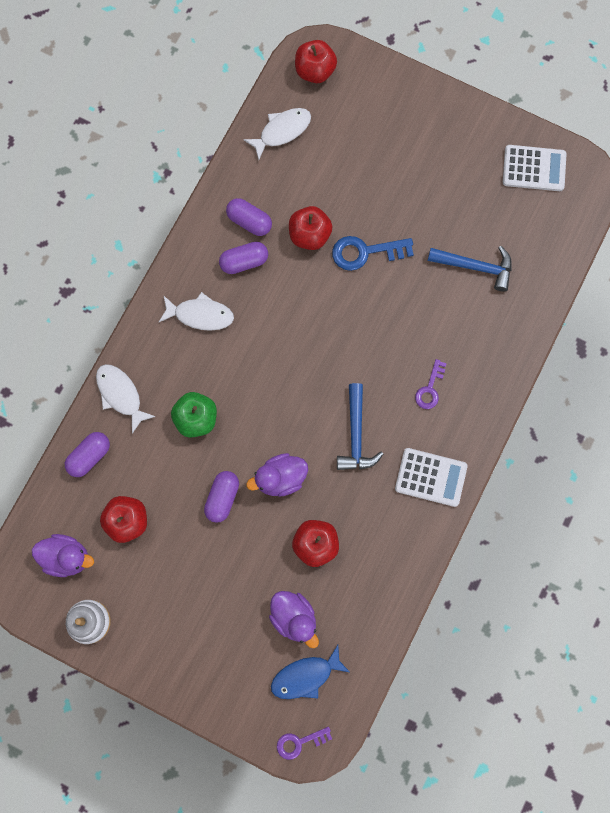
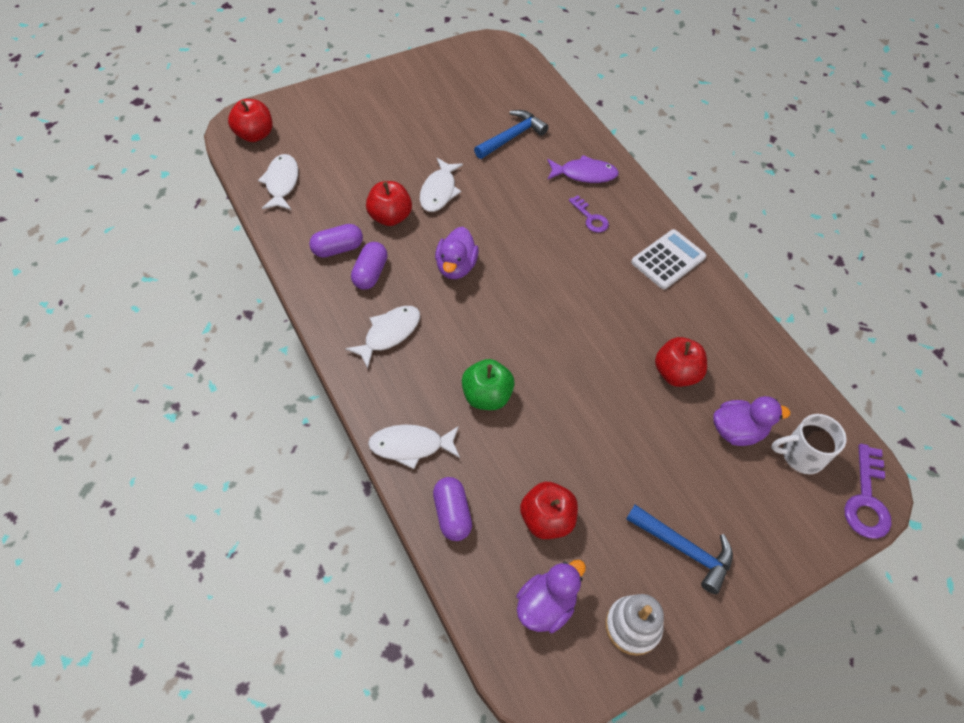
camera: 60 degrees left, 20 degrees down
(222, 498) = (581, 421): purple capsule -> none
(280, 478) = (594, 364): purple duck -> purple duck (455, 267)
(299, 742) = (866, 499): purple key -> purple key, size x1.60
(305, 676) = (801, 455): blue fish -> white mug
(356, 435) = (594, 287): blue hammer -> blue hammer (684, 549)
(365, 252) = (439, 191): blue key -> white fish
(478, 354) = (584, 174): none -> purple fish
(534, 168) = (464, 66): white calculator -> none

